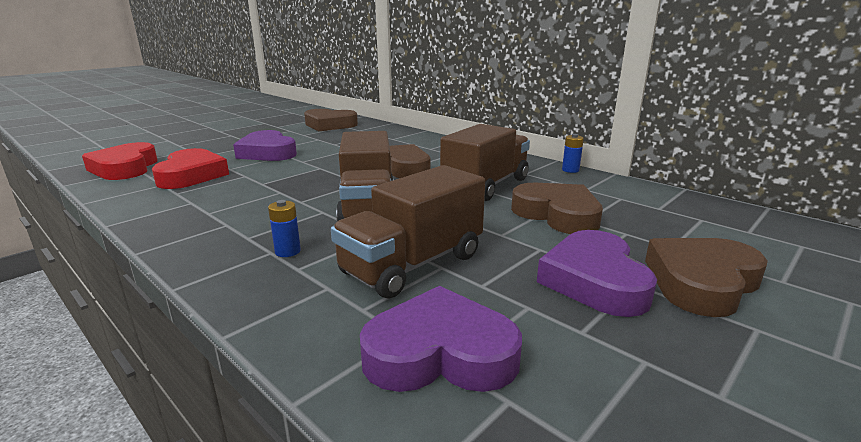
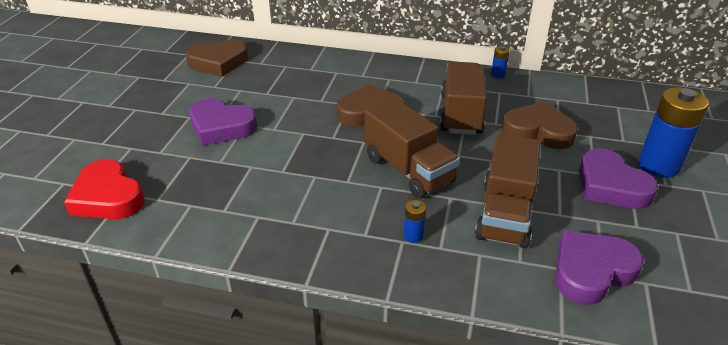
camera: 30 degrees left, 15 degrees up
(191, 175) = (198, 183): red heart -> none
(701, 282) = (658, 165): brown heart -> blue battery

